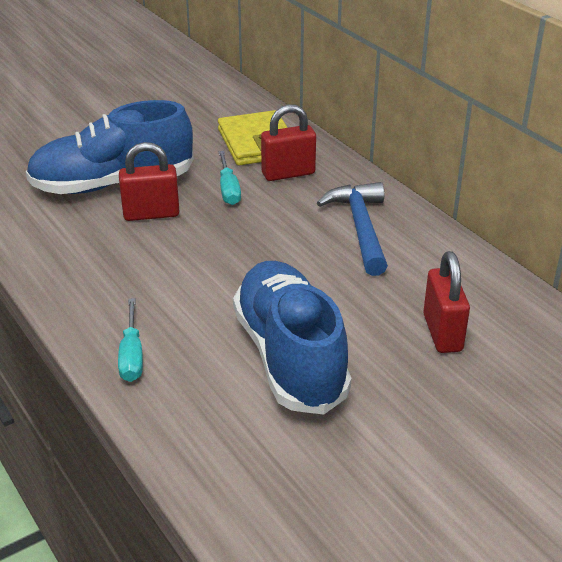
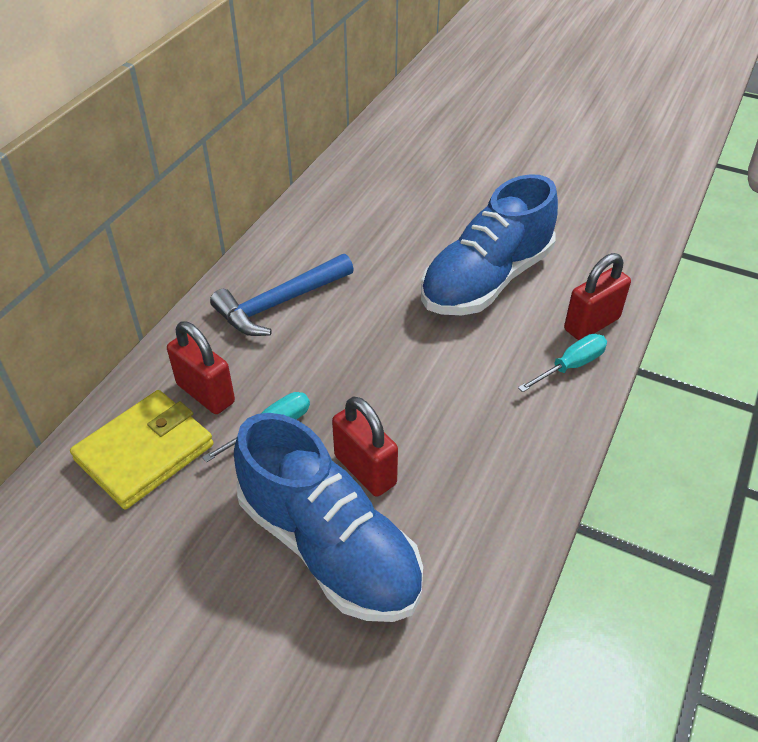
camera: 120 degrees left, 10 degrees up
(442, 333) = (391, 219): red padlock -> red padlock (591, 324)

